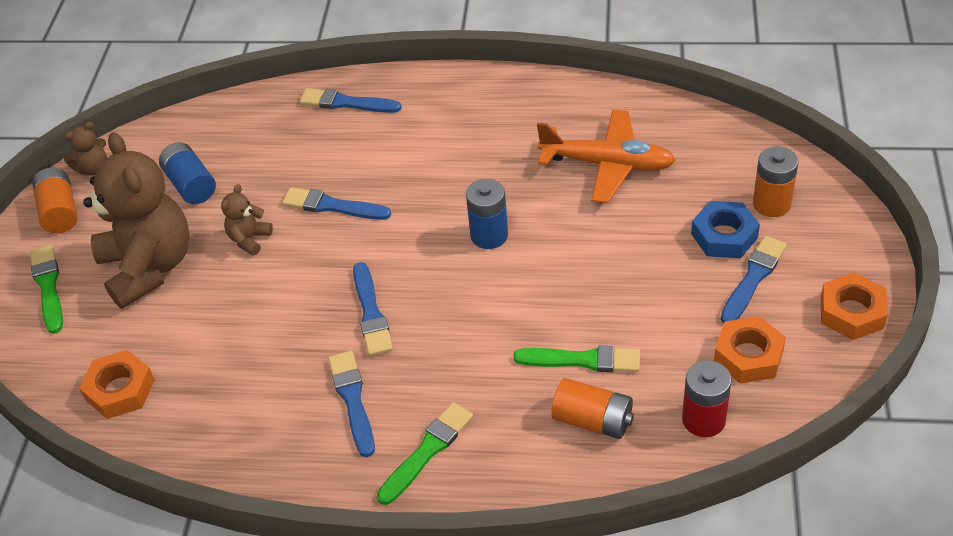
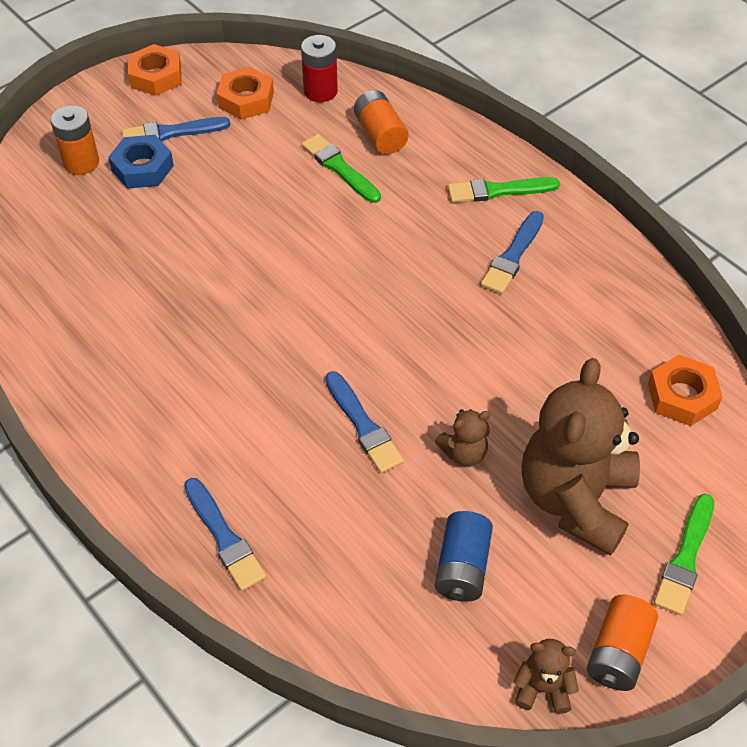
camera: 140 degrees left, 5 degrees up
(371, 313) = (435, 305): blue brush -> none
(489, 235) = (282, 295): blue battery -> none
(607, 164) = (124, 278): orange plane -> none

